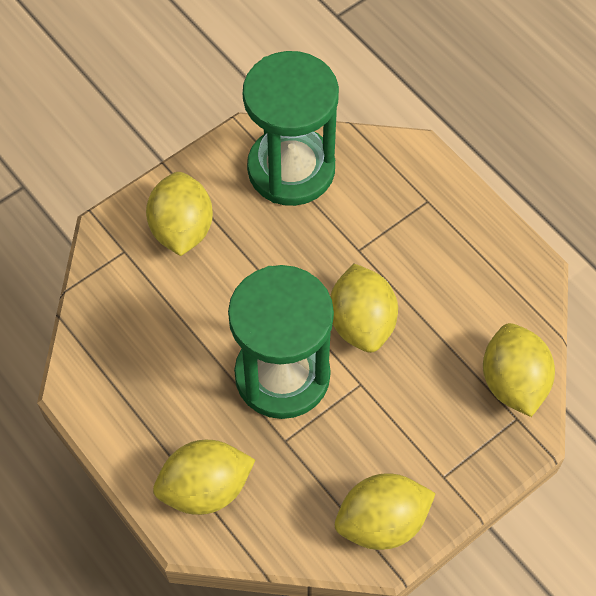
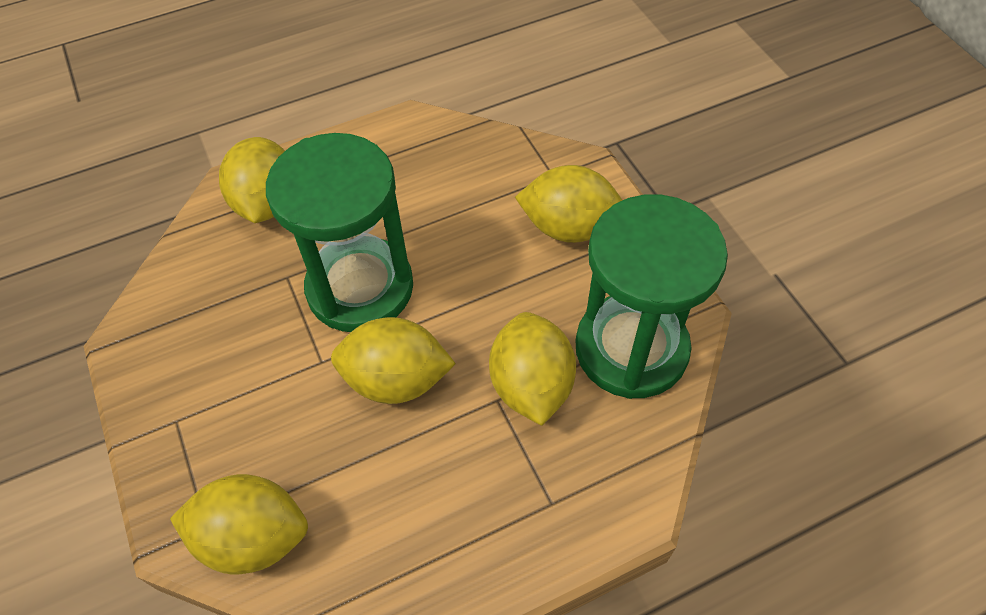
camera: 105 degrees right, 5 degrees down
(382, 522) = (157, 345): yellow lemon -> yellow lemon (531, 385)

